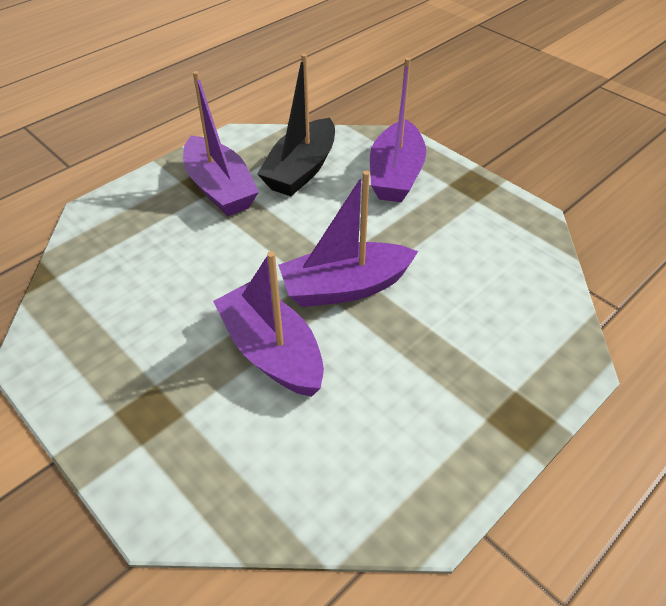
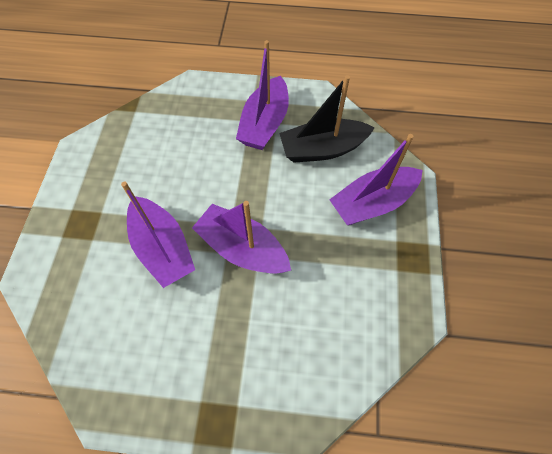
camera: 50 degrees right, 15 degrees up
(272, 351) = (162, 248): purple boat -> purple boat turned 135 degrees clockwise

